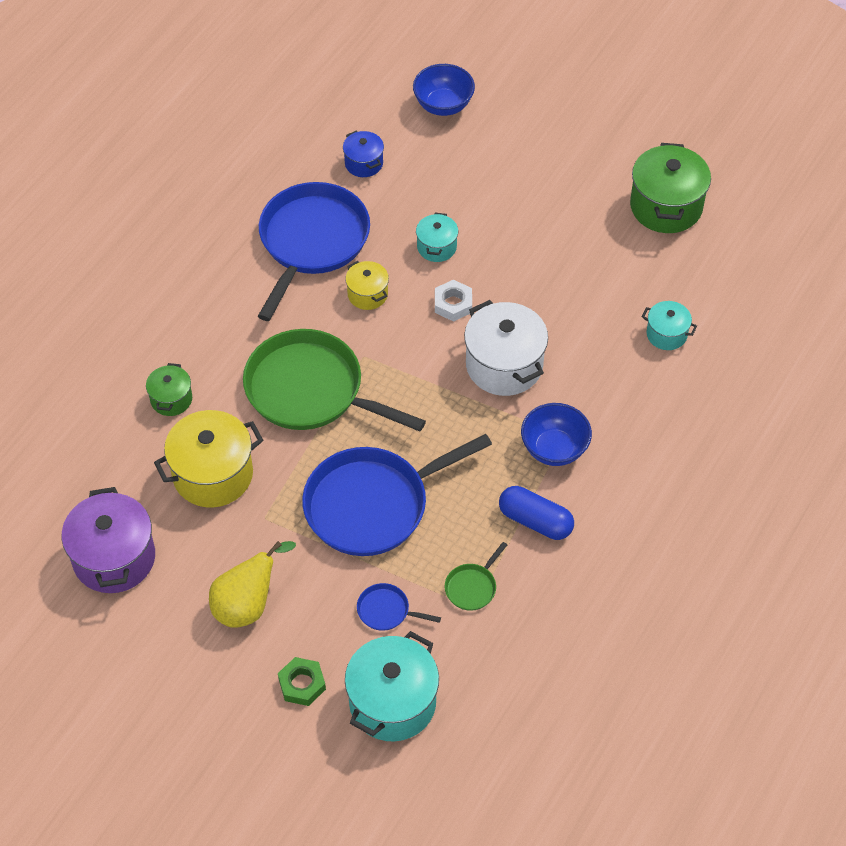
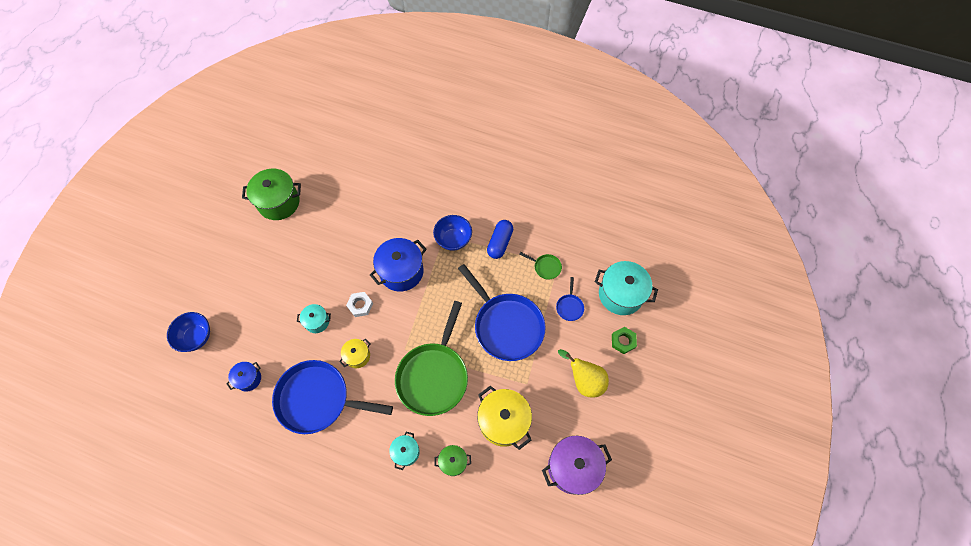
camera: 100 degrees left, 10 degrees up
(504, 365) = (401, 271): white pot -> blue pot
(666, 334) = (370, 194): turquoise pot -> turquoise pot (406, 452)

